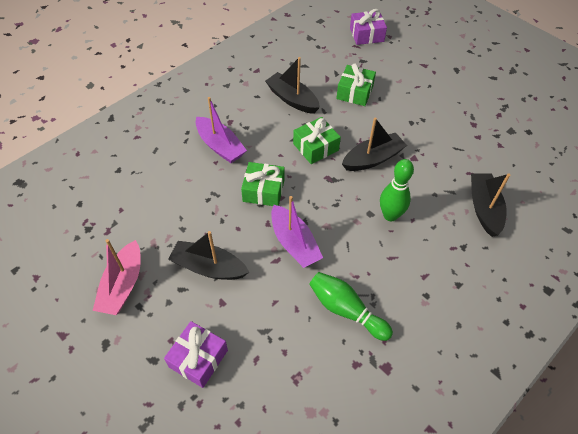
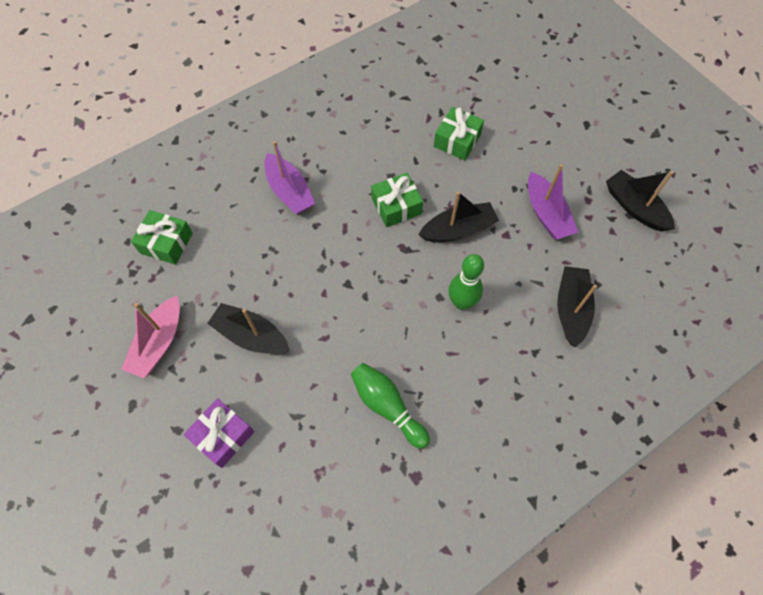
camera: 10 degrees right, 10 degrees up
(263, 190) = (327, 253): green gift -> green gift (166, 243)
(292, 99) = (382, 141): black boat -> black boat (634, 207)
(294, 243) = (348, 321): purple boat -> purple boat (546, 214)
(366, 35) = (489, 63): purple gift -> none

